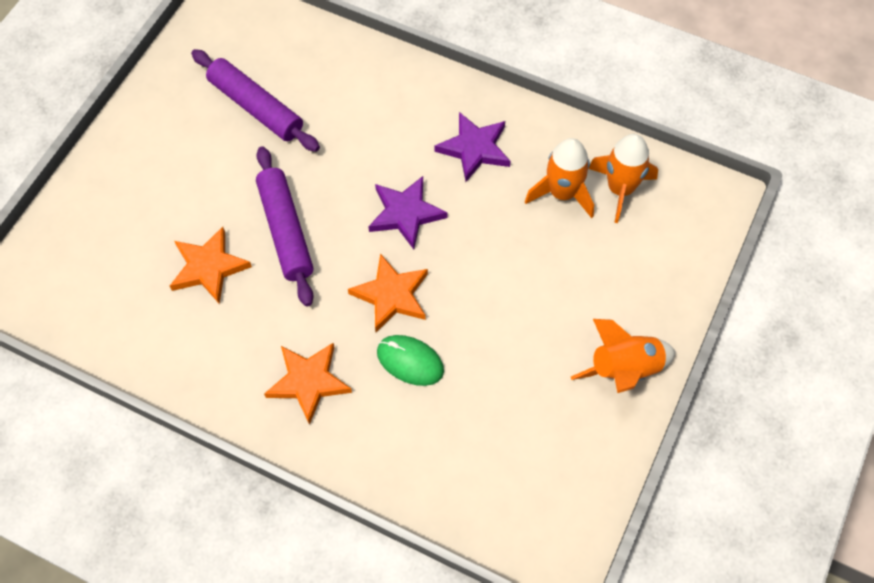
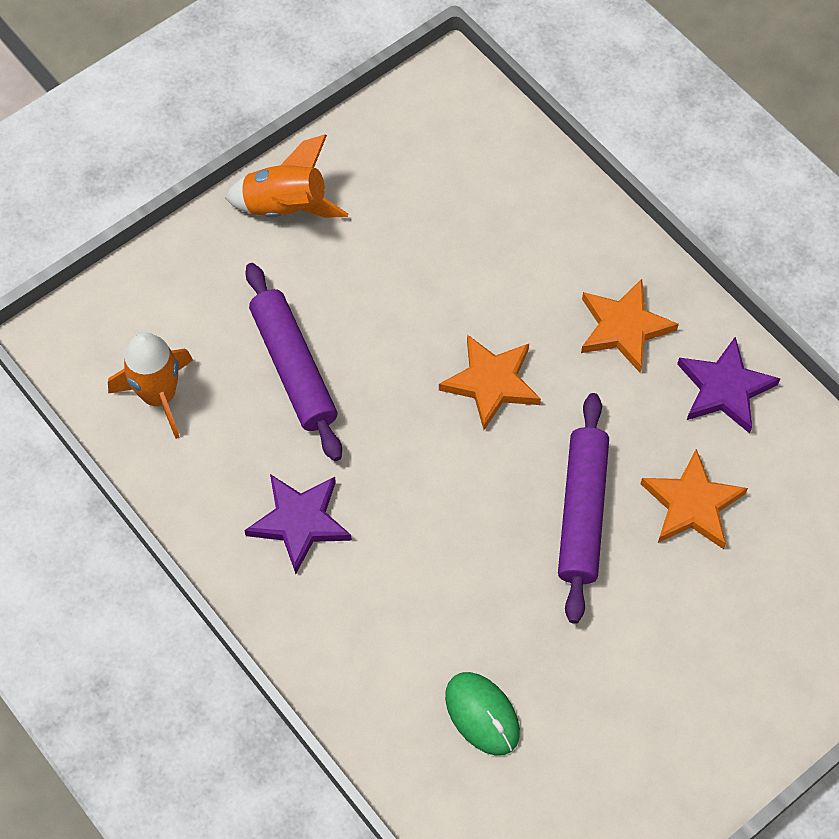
camera: 155 degrees left, 0 degrees up
(256, 107) = (554, 708): purple rolling pin -> purple rolling pin (293, 368)
(405, 213) = (428, 473): purple star -> purple star (724, 389)
(410, 361) = (505, 305): green mouse -> green mouse (482, 714)
(562, 193) = (229, 419): orange rocket -> none

